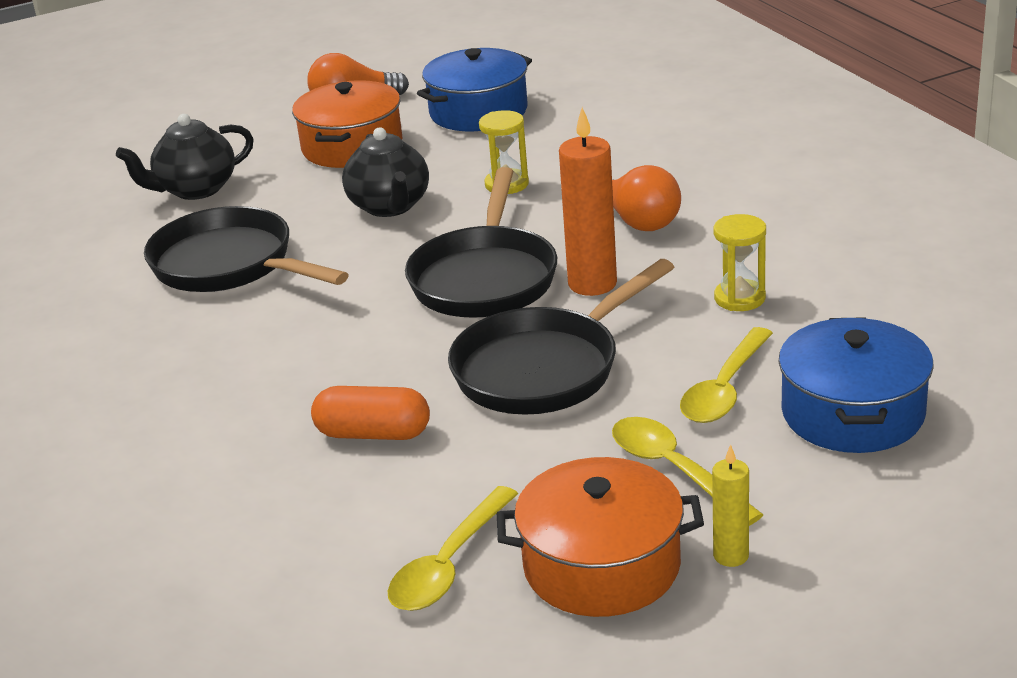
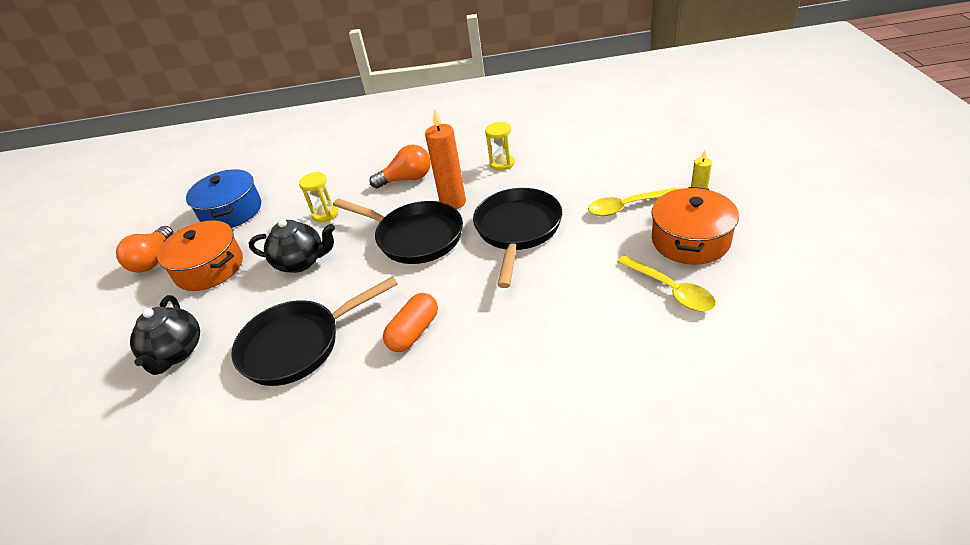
camera: 65 degrees left, 10 degrees up
(373, 434) = (538, 302): orange capsule -> orange capsule (414, 332)
(544, 368) = (517, 231): black pan -> black pan turned 150 degrees counterclockwise
(724, 389) = (572, 181): yellow spoon -> none
(852, 413) = (610, 154): blue pot -> none

